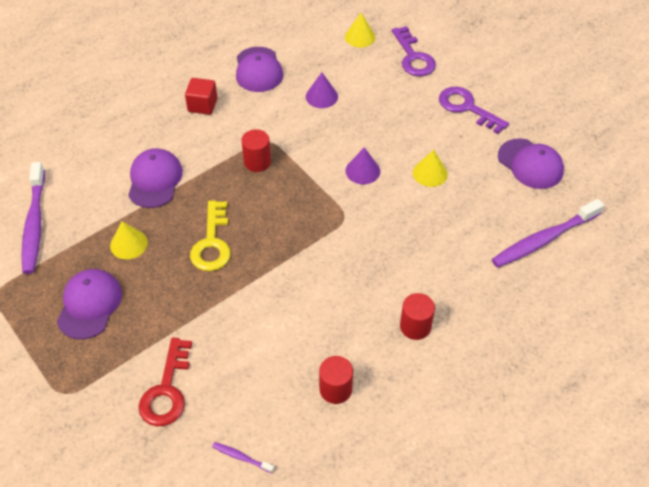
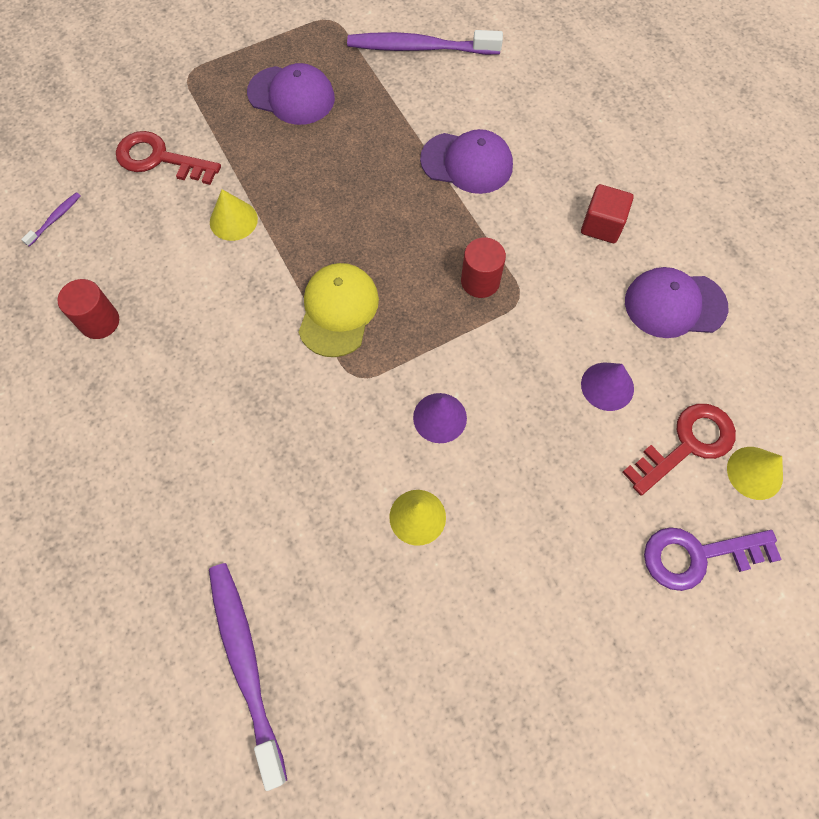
camera: 100 degrees right, 15 degrees up
(128, 244) = (369, 133): yellow cone -> yellow cone (233, 220)
(212, 243) = (350, 216): yellow key -> none
(295, 236) = (338, 311): none -> yellow cap
(350, 62) = (687, 444): none -> red key
(415, 326) = (153, 431): red cylinder -> none
(467, 108) = (558, 620): purple key -> none
(530, 164) = (408, 696): purple cap -> none

